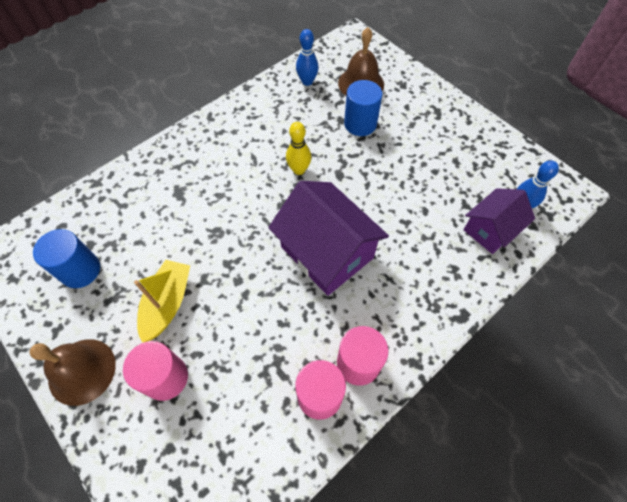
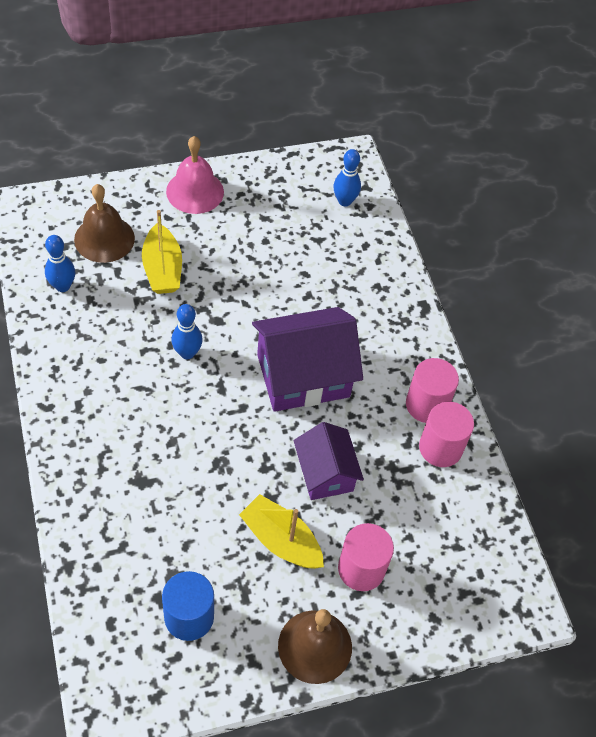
camera: 70 degrees left, 5 degrees down
(299, 170) = (187, 353): yellow bowling pin -> blue bowling pin
(360, 124) = (162, 269): blue cylinder -> yellow boat
(442, 110) = (195, 191): none -> pink bell
(490, 229) = (355, 237): purple house -> purple house (325, 473)

